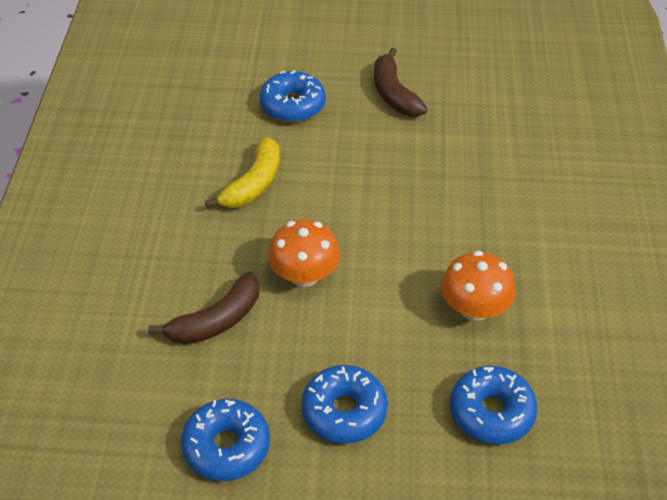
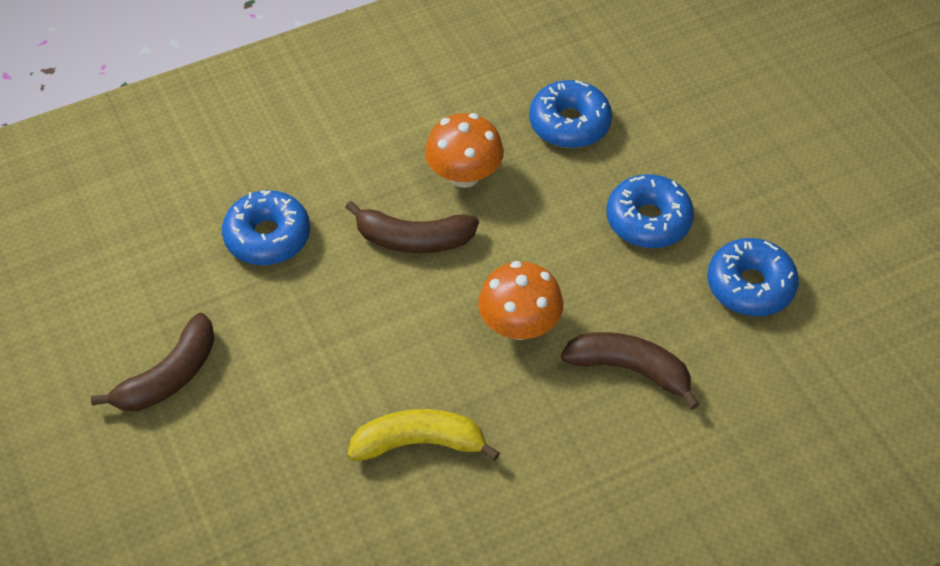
camera: 120 degrees left, 5 degrees up
(292, 105) = (253, 477): blue donut -> blue donut (267, 237)
(426, 249) = (413, 239): none -> brown banana

